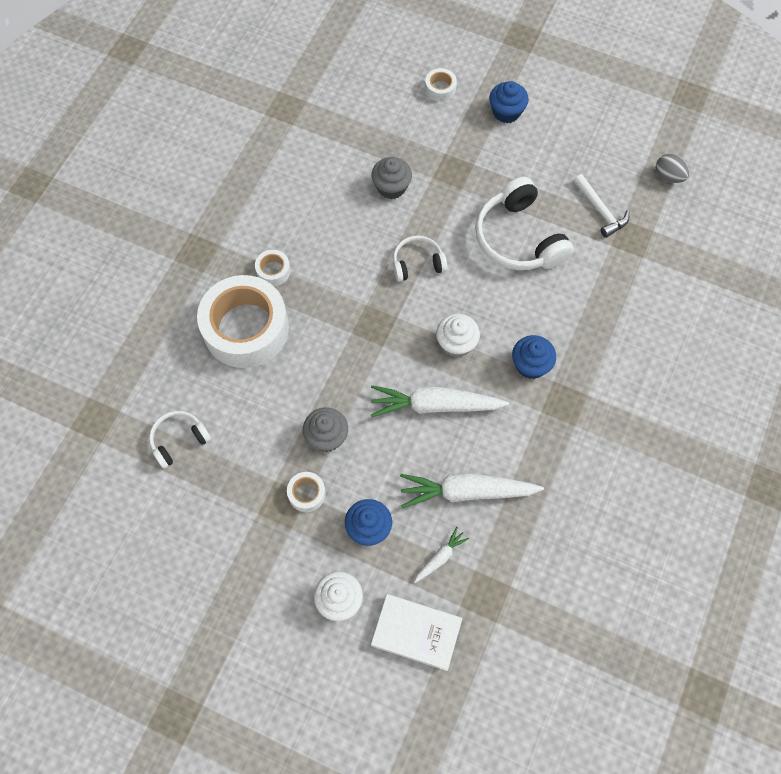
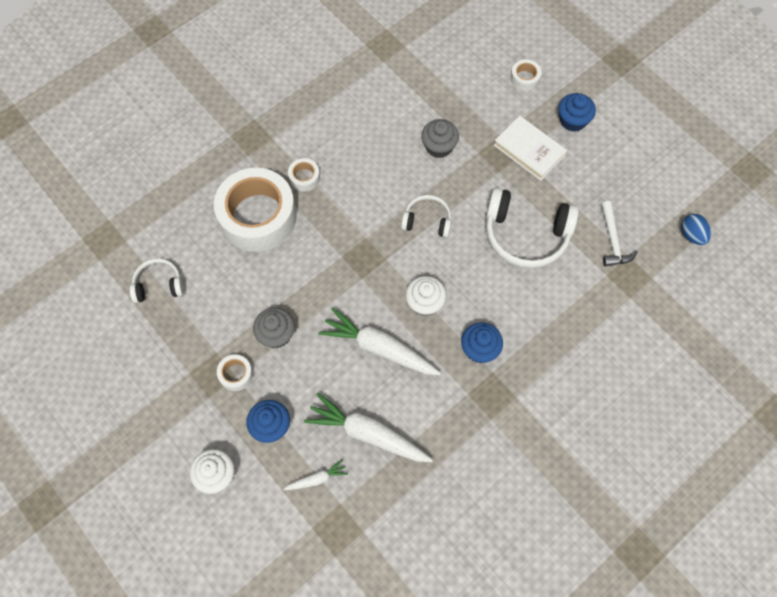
camera: 25 degrees right, 0 degrees up
(416, 632) = (264, 532): white book -> white book (529, 150)
(518, 238) = (526, 235): white headphones -> white headphones turned 75 degrees counterclockwise
(668, 176) = (692, 235): grey egg -> blue egg

